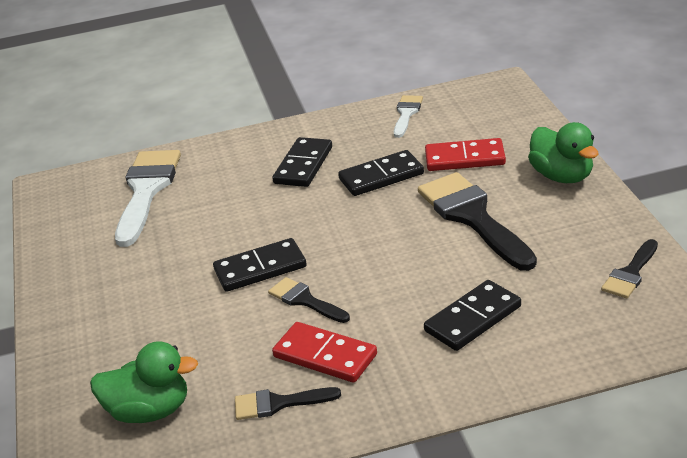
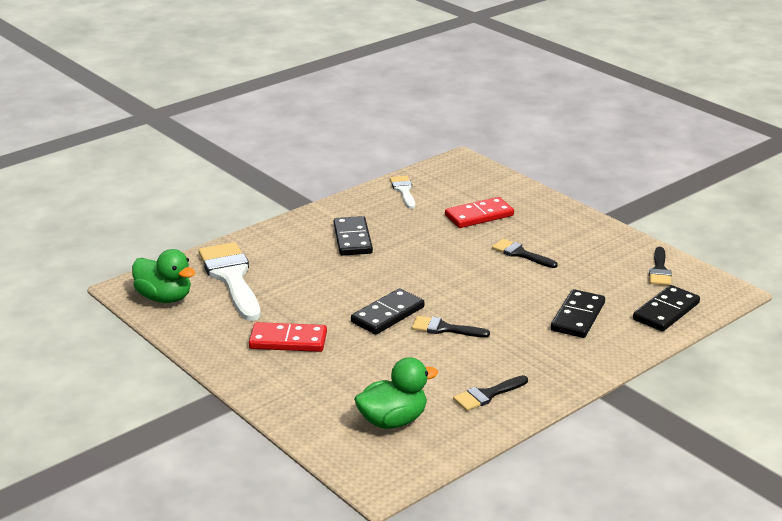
camera: 30 degrees left, 5 degrees down
(325, 356) = (493, 360): red domino -> red domino (288, 341)
(381, 177) = (425, 237): black domino -> black domino (666, 311)
(472, 217) = (520, 254): black brush -> black brush, size x0.52
(562, 176) = (562, 217): green duck -> green duck (164, 298)

